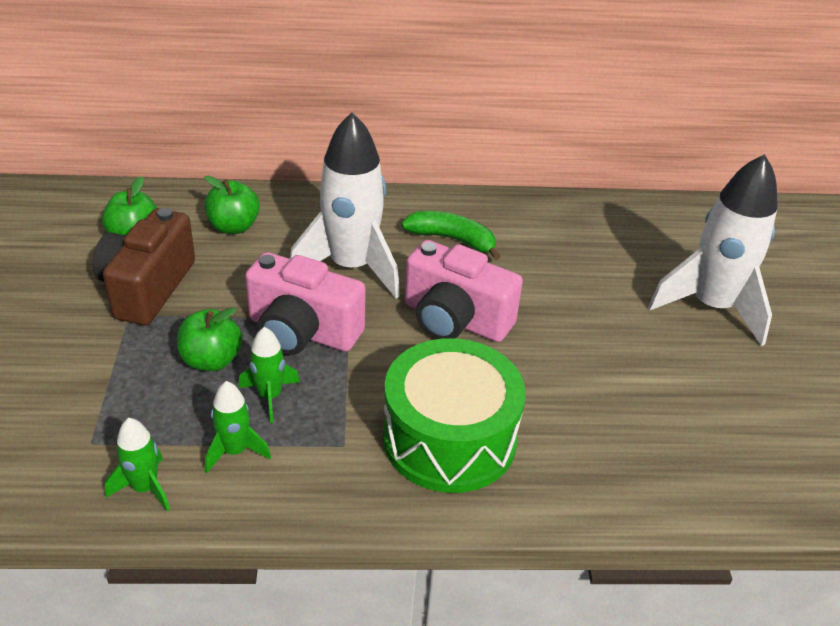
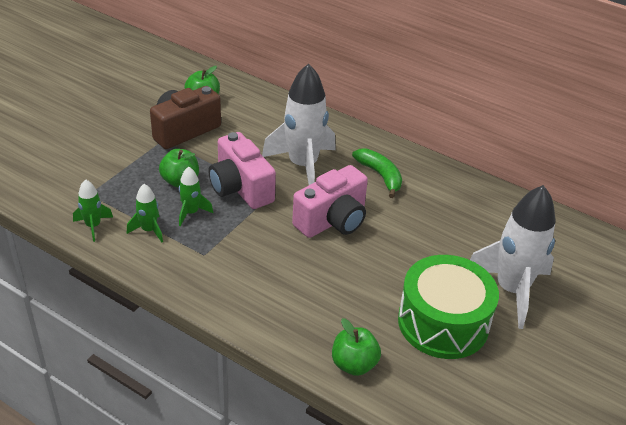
camera: 35 degrees right, 0 degrees up
(233, 227) = (259, 116): green apple -> green apple (354, 364)
(449, 438) = (262, 279): green drum -> green drum (443, 322)
(455, 319) = (332, 220): pink camera -> pink camera turned 105 degrees counterclockwise

